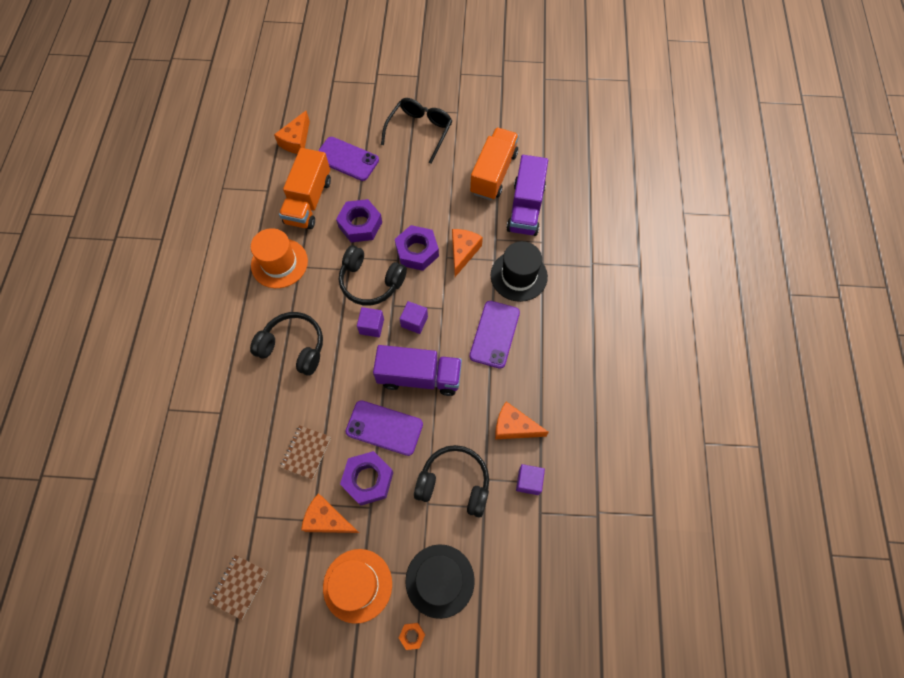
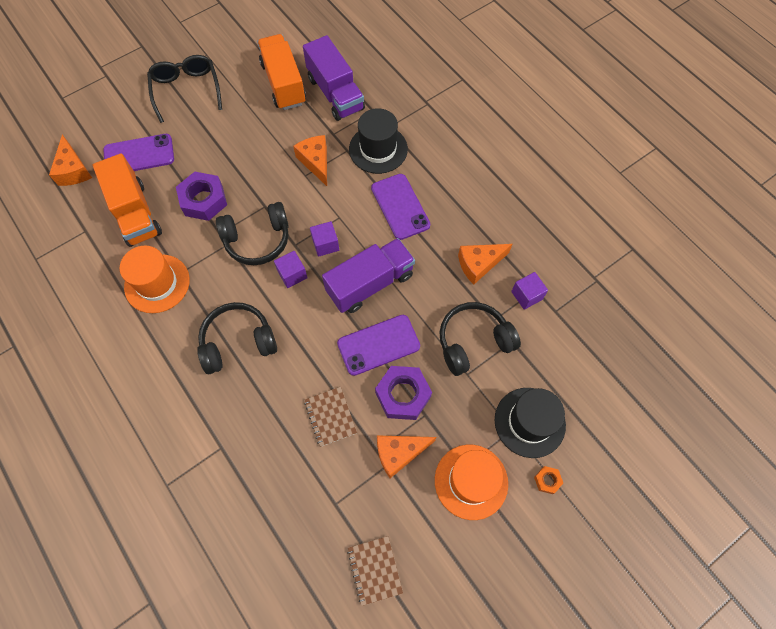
camera: 40 degrees left, 0 degrees up
(417, 251) = (275, 188): purple nut -> none

